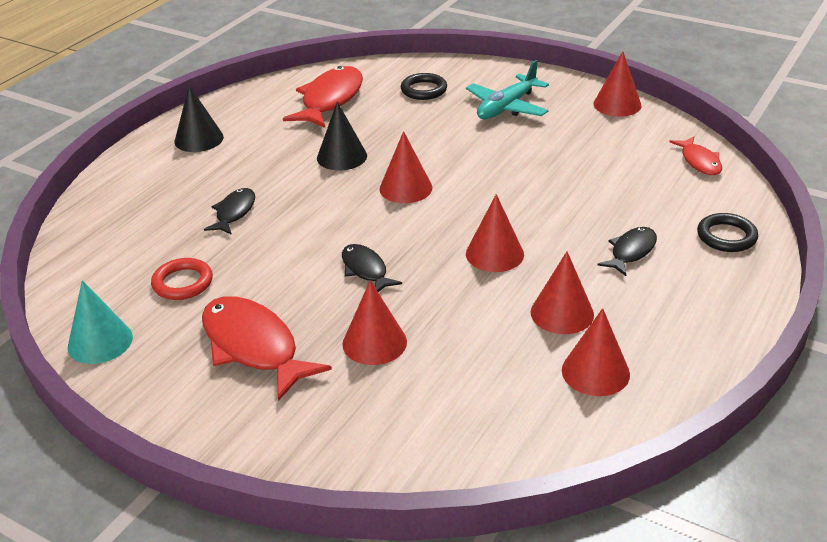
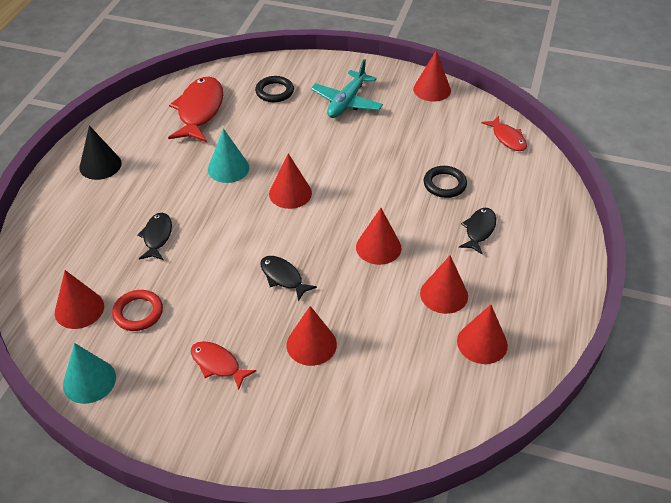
camera: 15 degrees left, 10 degrees up
(119, 271) = (79, 309): none -> red cone
(253, 347) = (218, 364): red fish -> red fish, size x0.55
(342, 157) = (228, 168): black cone -> turquoise cone
(726, 236) = (544, 206): black ring -> black ring (444, 184)

